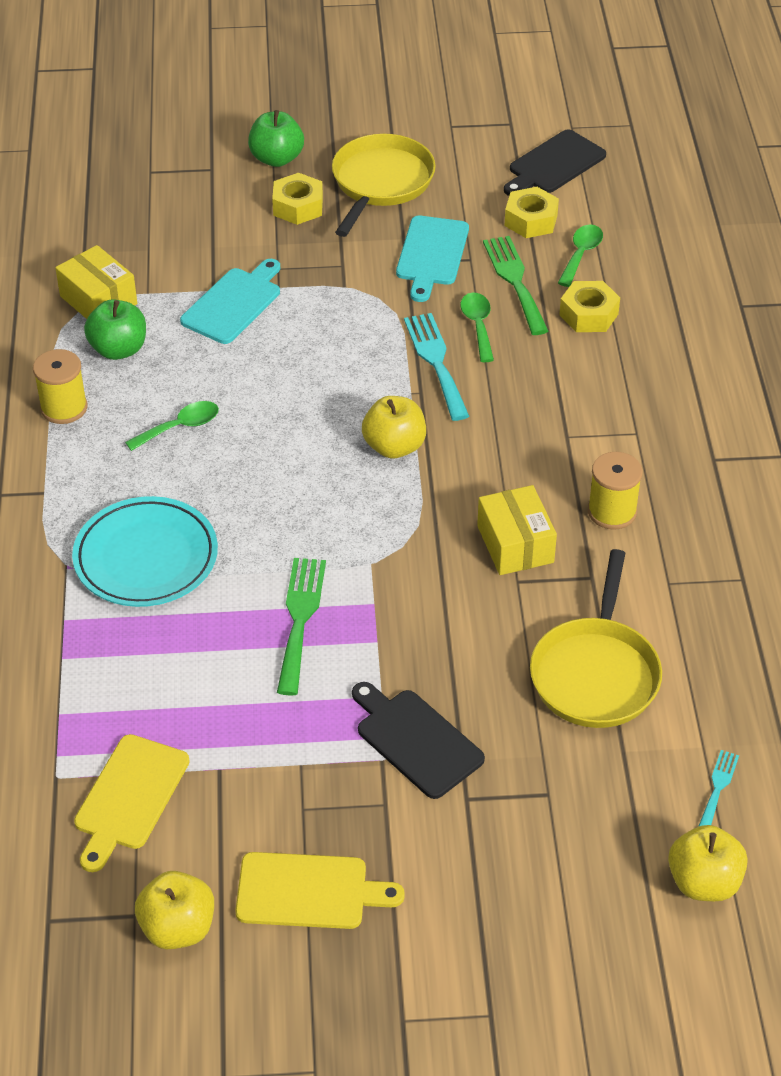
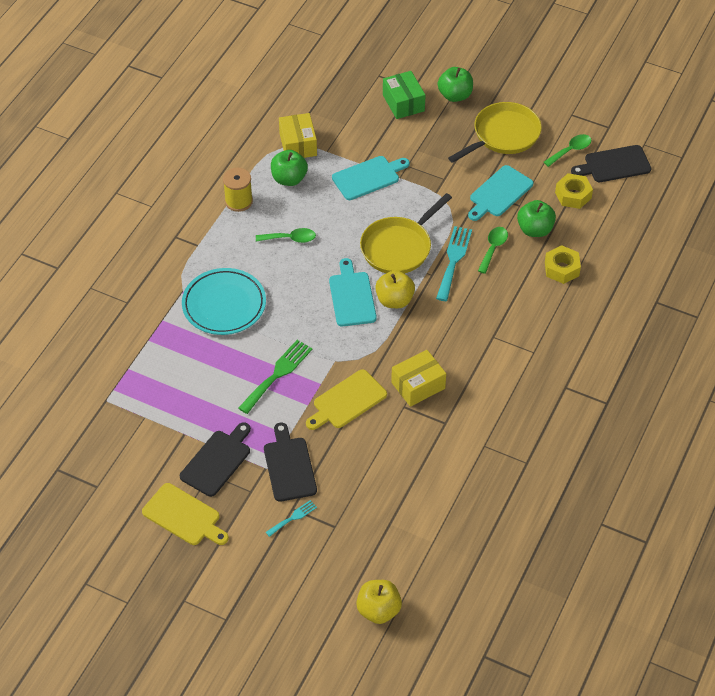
camera: 30 degrees right, 5 degrees up
(129, 797) = (132, 427): yellow cutting board -> yellow cutting board (347, 401)
(178, 928) = (112, 503): yellow apple -> none
(212, 193) = (403, 103): none -> green box
(298, 206) = (445, 131): yellow nut -> none
(300, 784) = (217, 461): none -> black cutting board
(329, 467) = (352, 296): none -> turquoise cutting board
(515, 281) = (535, 230): green fork -> green apple
(515, 544) = (418, 385): yellow box -> yellow box turned 45 degrees clockwise
(581, 254) = (586, 229): green spoon -> green spoon (570, 150)
(595, 673) = (407, 476): yellow pan -> yellow pan (398, 247)
(612, 511) = (484, 391): yellow spool -> none
(718, 787) = (424, 566): turquoise fork -> turquoise fork (293, 517)

